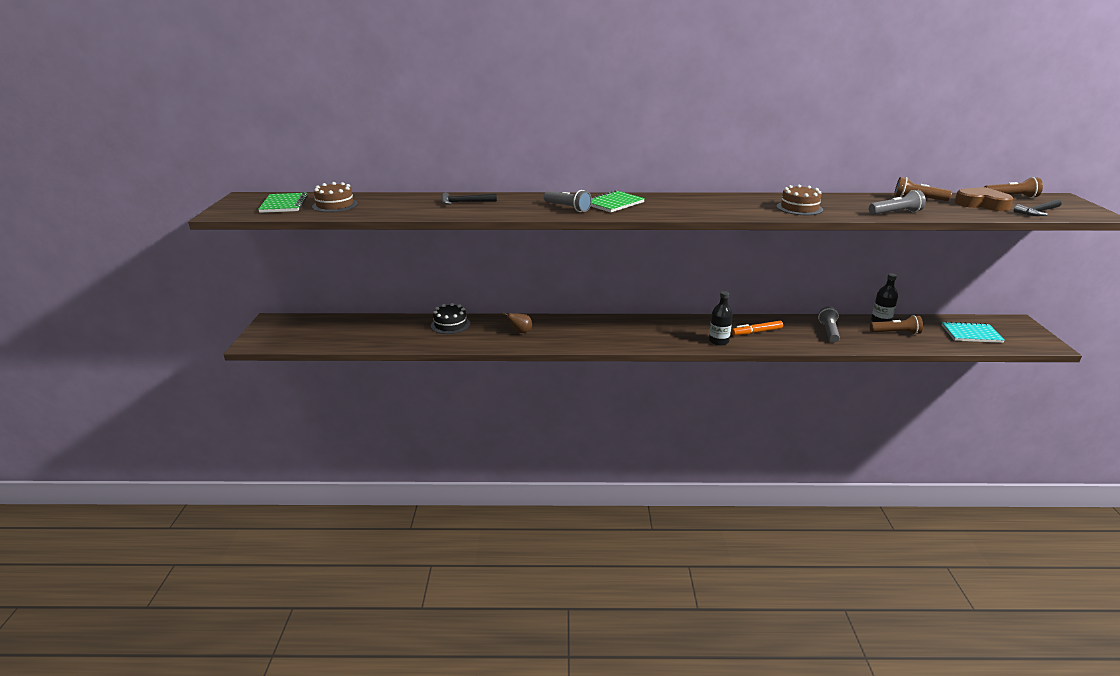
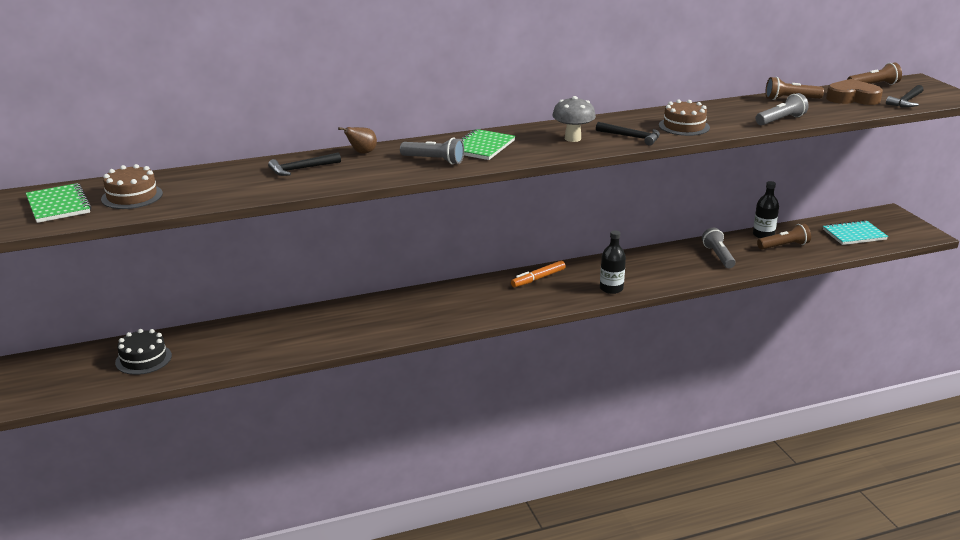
camera: 20 degrees left, 0 degrees up
(450, 325) = (282, 325): black cake -> black cake (143, 359)
(520, 332) = (377, 319): brown pear -> brown pear (362, 153)
(693, 206) = (572, 138): none -> grey mushroom
(745, 210) = (631, 137): none -> black hammer
(756, 332) = (645, 270): orange marker -> orange marker (538, 278)

